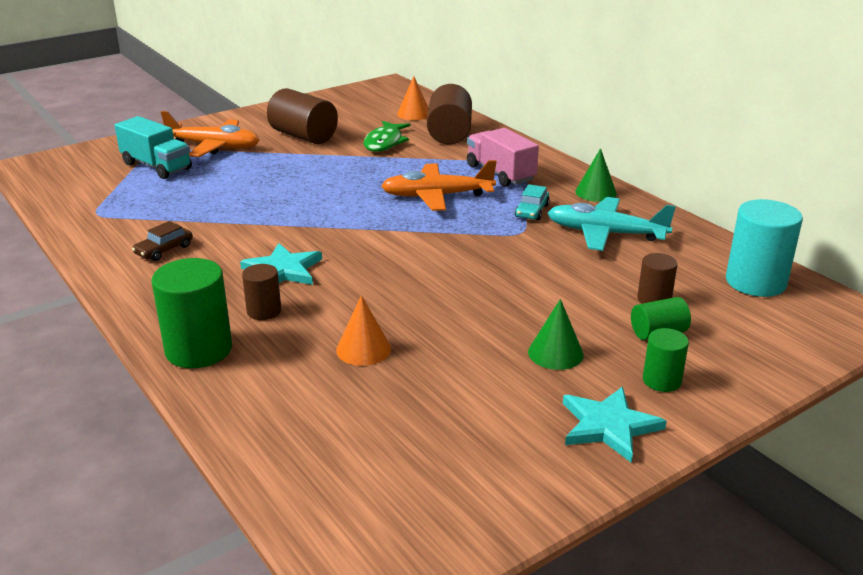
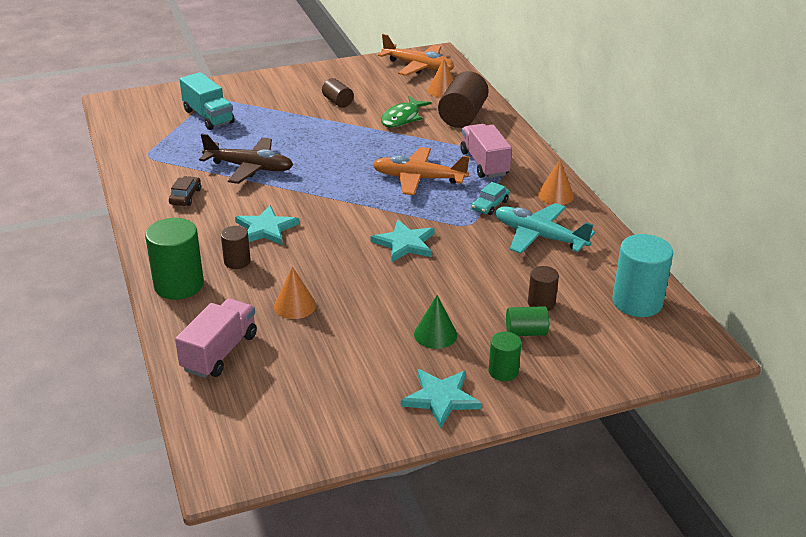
camera: 15 degrees right, 5 degrees up
(164, 250) = (185, 196): brown car -> brown car turned 135 degrees clockwise
(214, 146) = (260, 103): orange plane -> orange plane (418, 67)
(231, 210) = (249, 167): none -> brown plane
(292, 422) = (220, 352): none -> pink truck
(303, 136) = (338, 102): brown cylinder -> brown cylinder, size x0.55
(460, 262) = (405, 243): none -> turquoise star
(596, 192) = (555, 195): green cone -> orange cone

